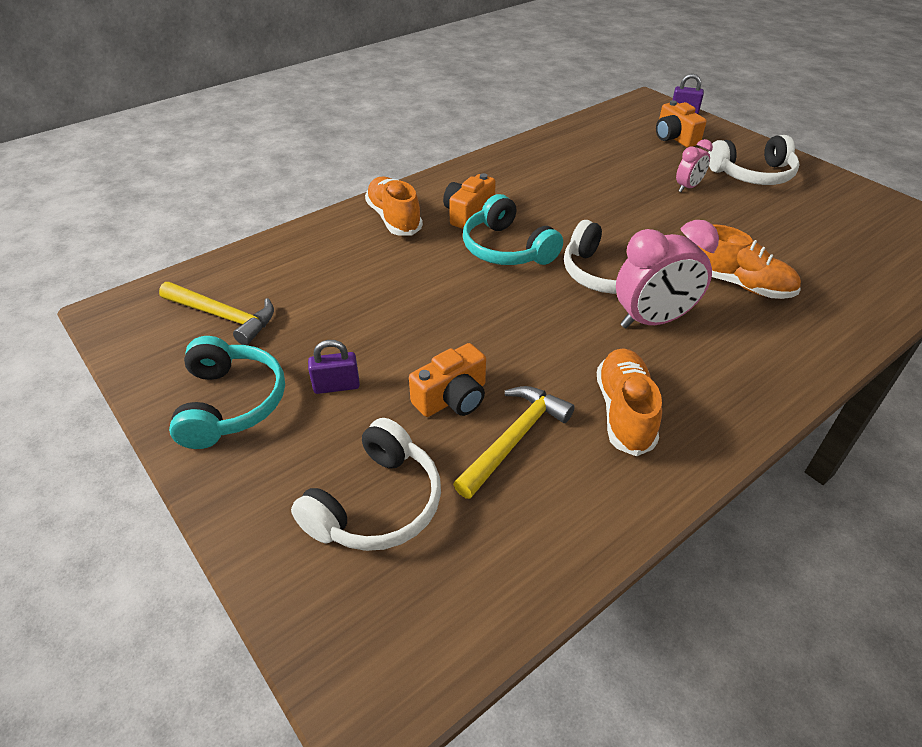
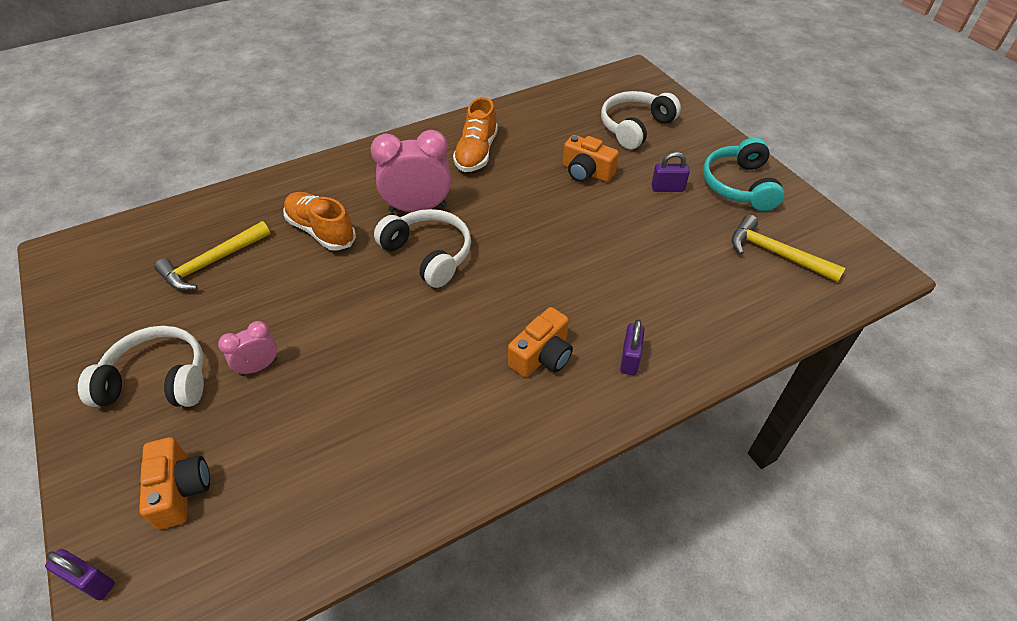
camera: 170 degrees left, 5 degrees up
(394, 219) = (630, 359): orange shoe -> purple padlock
(452, 398) = (586, 172): orange camera -> orange camera turned 120 degrees counterclockwise
(506, 249) = (512, 297): turquoise headphones -> none
(514, 439) = (551, 147): yellow hammer -> yellow hammer (212, 263)

